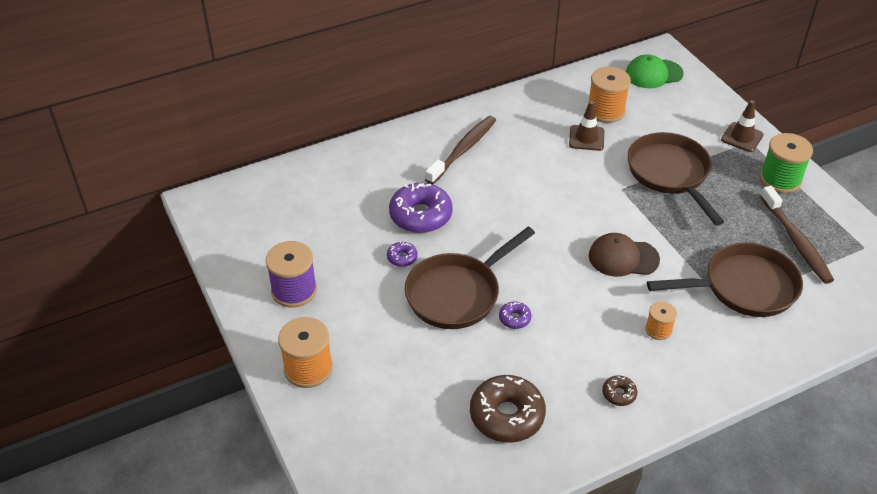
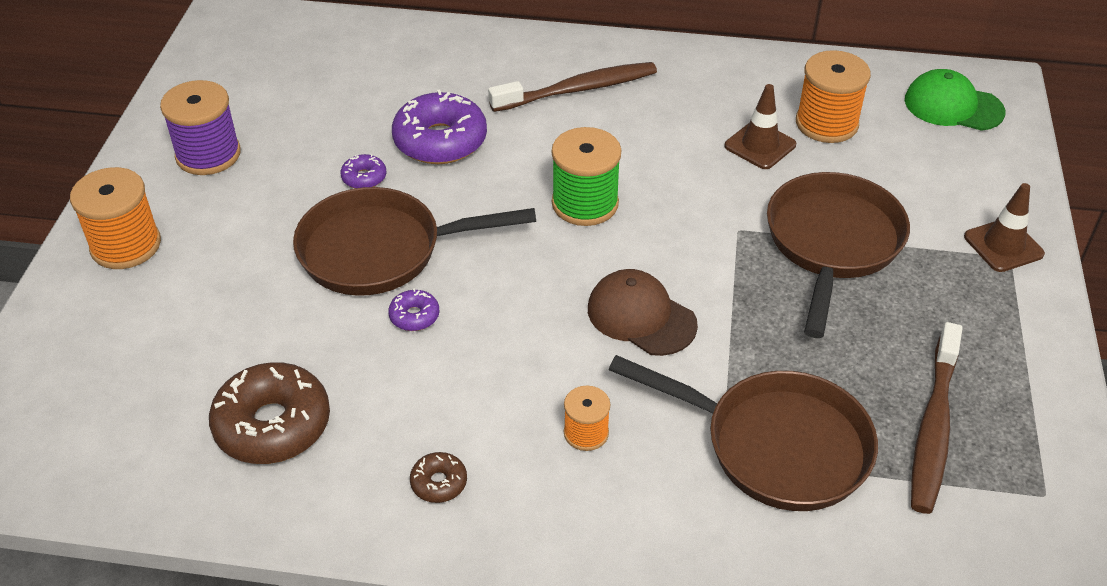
camera: 35 degrees right, 0 degrees up
(780, 179) = (1003, 330): green spool -> green spool (585, 203)

